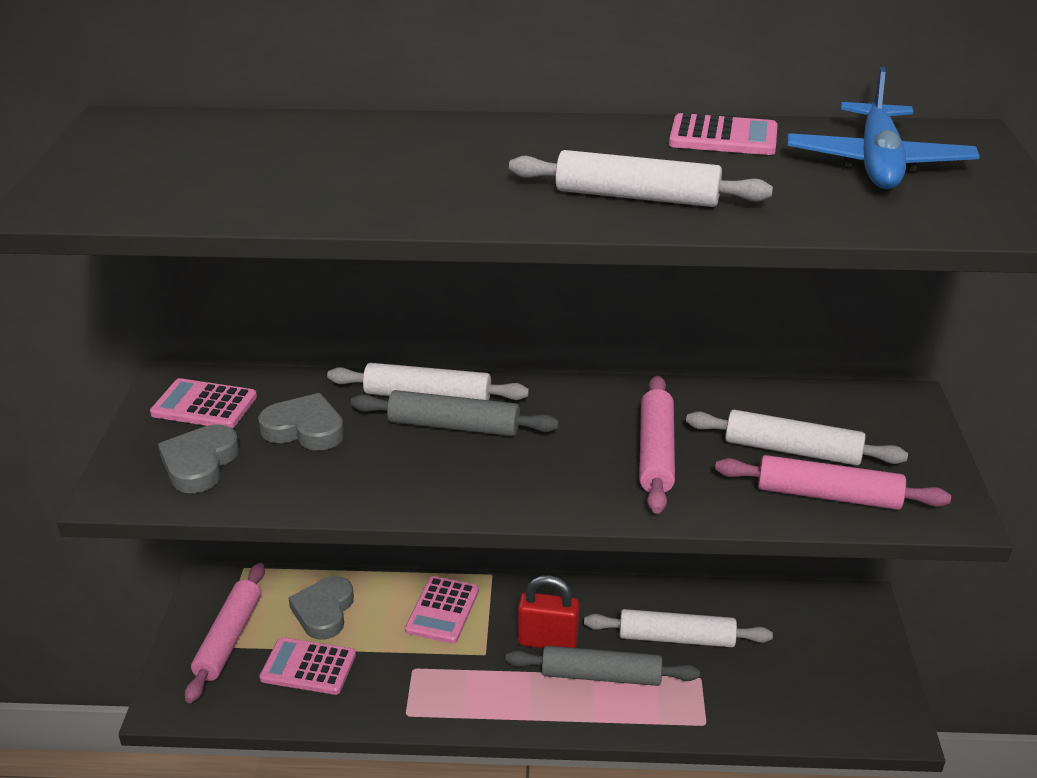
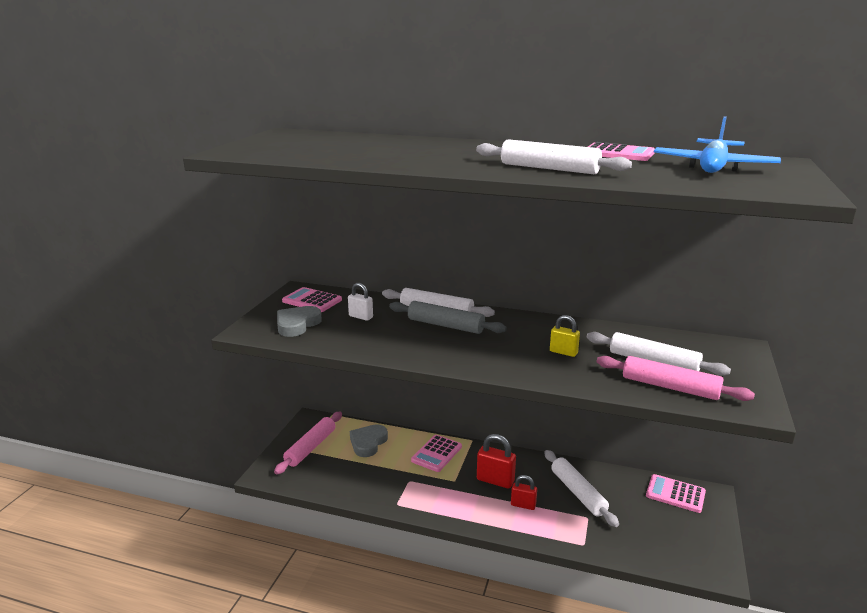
camera: 15 degrees right, 10 degrees down
(304, 429) = (361, 317): grey heart -> white padlock
(308, 667) = (349, 469): pink calculator -> pink calculator (675, 494)
(601, 676) = (523, 505): grey rolling pin -> red padlock
(656, 453) = (563, 352): pink rolling pin -> yellow padlock
(676, 638) = (578, 493): white rolling pin -> white rolling pin turned 45 degrees clockwise

